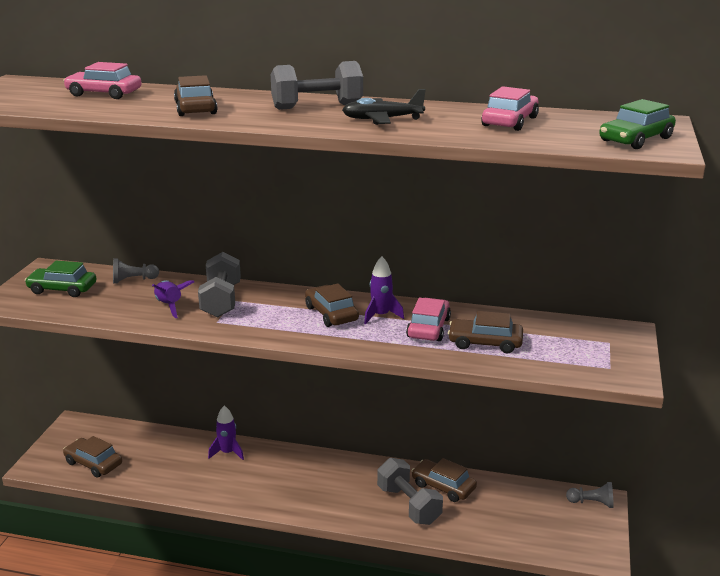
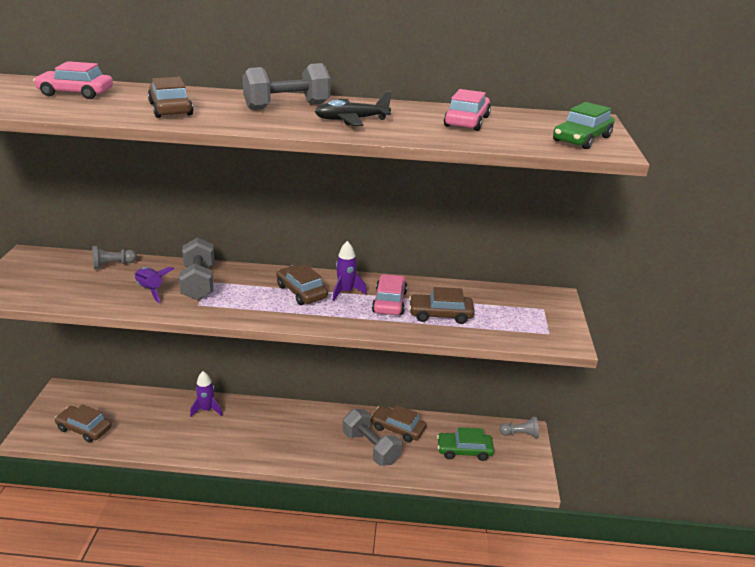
camera: 10 degrees left, 5 degrees up
(62, 289) = (44, 277): green car -> green car (464, 450)

